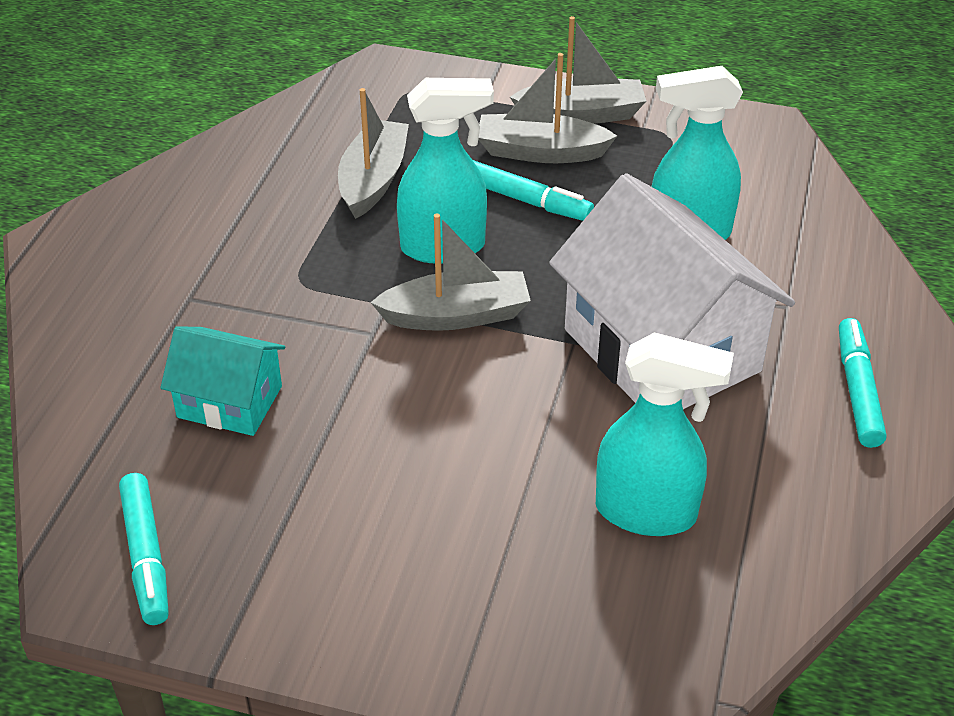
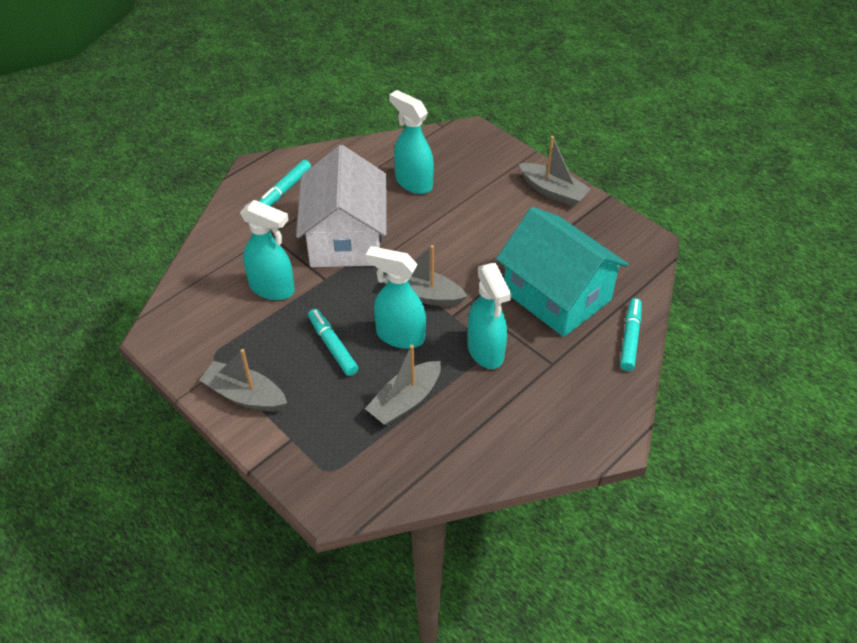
camera: 150 degrees left, 5 degrees up
(146, 555) = (620, 244): turquoise marker -> turquoise marker (630, 339)
(229, 402) = (557, 295): turquoise house -> turquoise house, size x1.91
(301, 275) = (485, 351): none -> turquoise spray bottle
(540, 152) = (295, 377): grey boat -> grey boat (553, 191)

